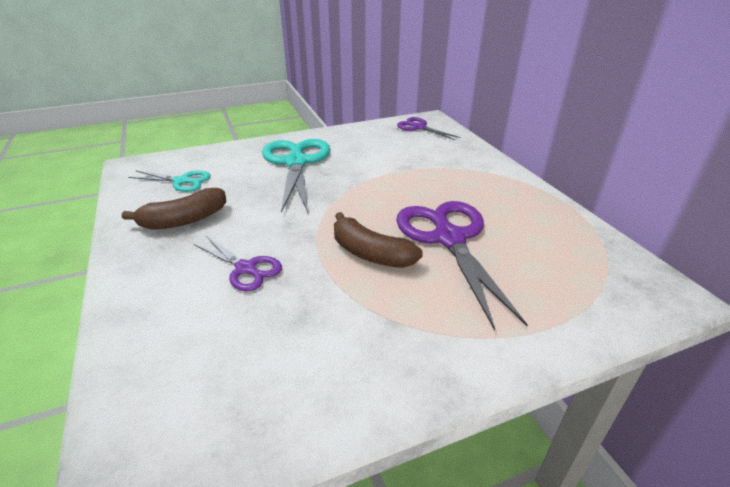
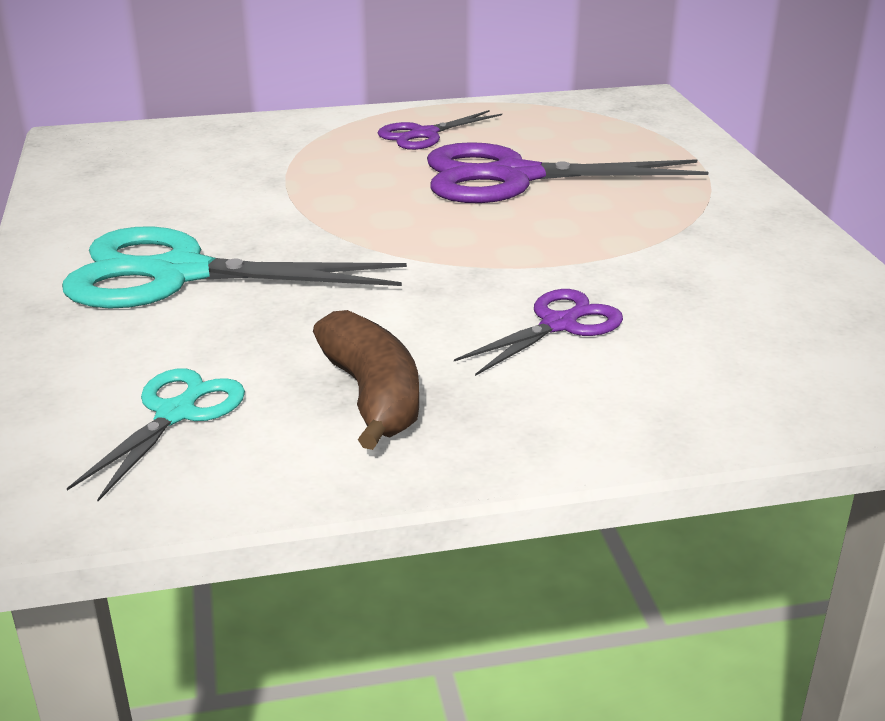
camera: 80 degrees left, 5 degrees down
(370, 253) = (538, 229): brown banana -> none
(419, 127) = (110, 151): purple scissors -> purple scissors (424, 134)

